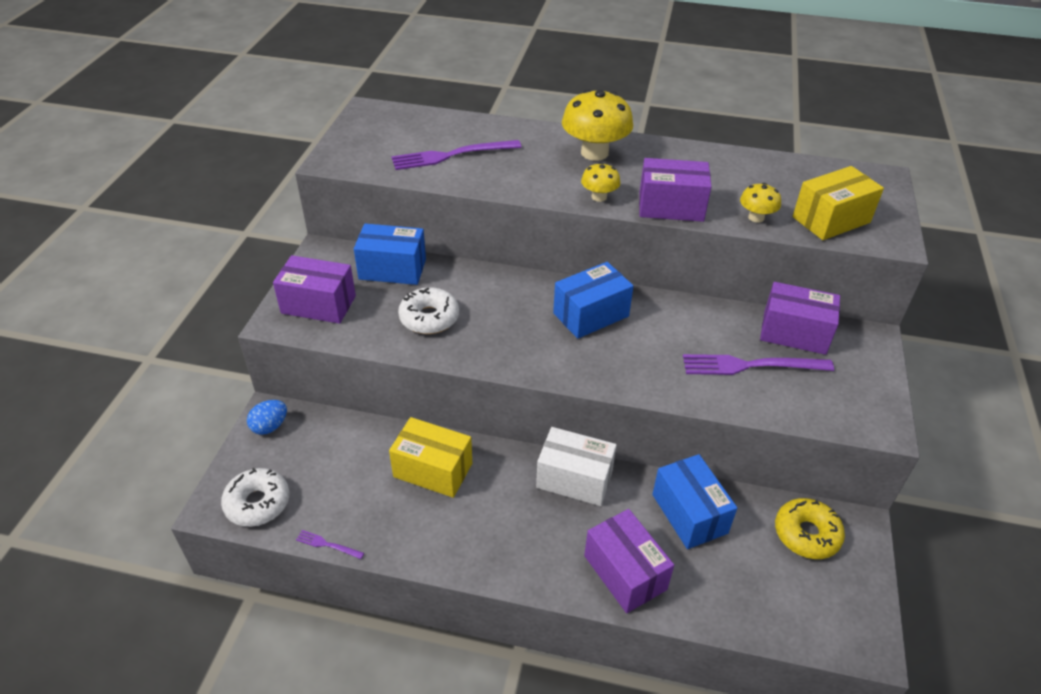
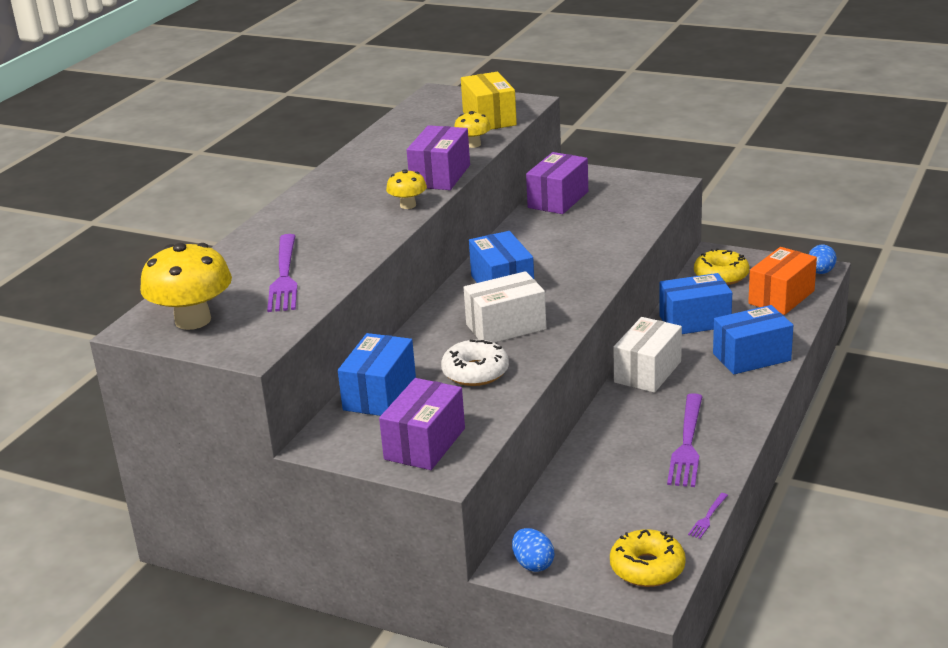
camera: 75 degrees left, 15 degrees down
(257, 503) = (647, 568): white donut -> yellow donut
(433, 470) = (622, 450): yellow box -> none
(510, 327) = (506, 327): none -> white box
(594, 153) = (326, 202): yellow mushroom -> yellow mushroom (193, 320)
(625, 572) = (751, 357): purple box -> blue box
(750, 365) = (592, 222): purple fork -> purple fork (687, 444)
(775, 601) = (781, 297): none -> orange box
(861, 647) = (820, 272): none -> blue egg

